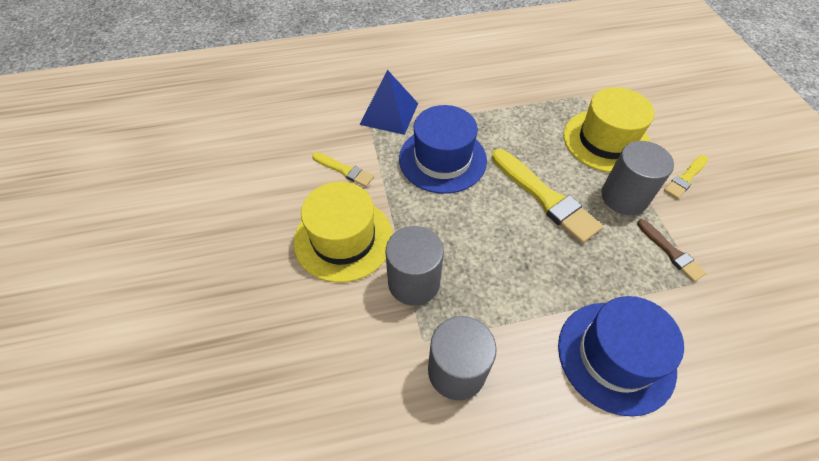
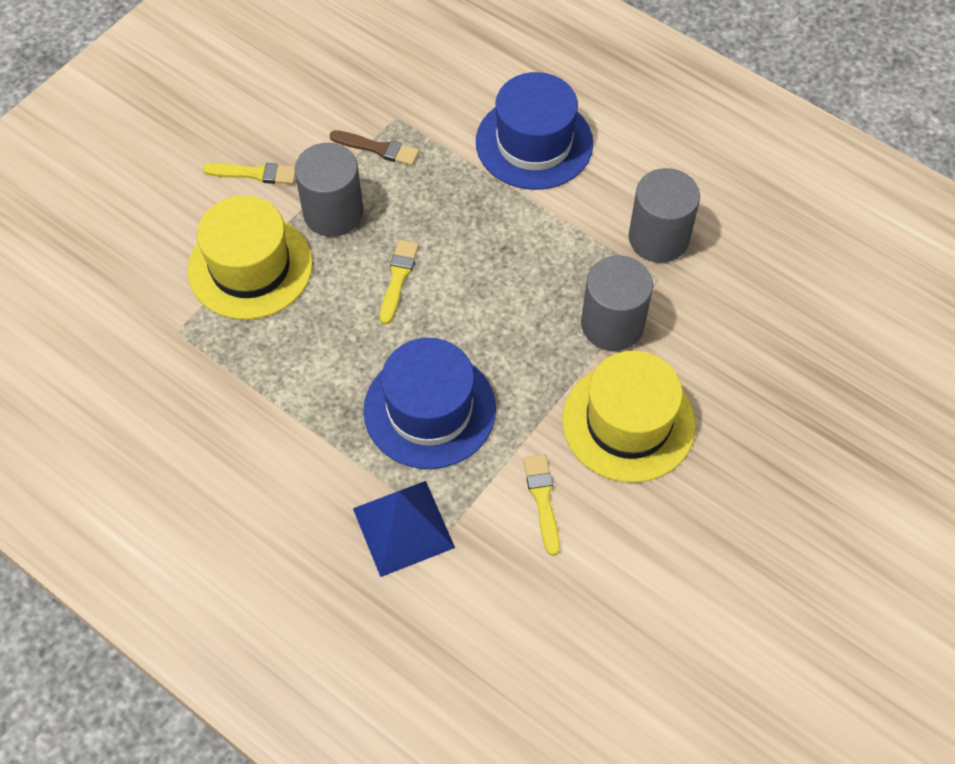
camera: 130 degrees left, 5 degrees up
(545, 197) = (398, 278): yellow brush -> yellow brush, size x0.54
(671, 252) = (378, 149): brown brush -> brown brush turned 90 degrees clockwise

